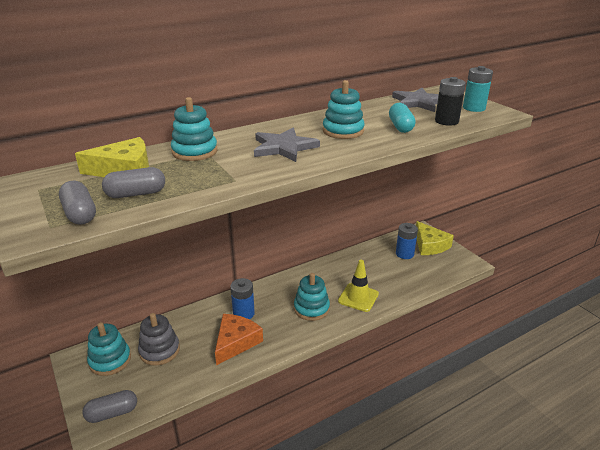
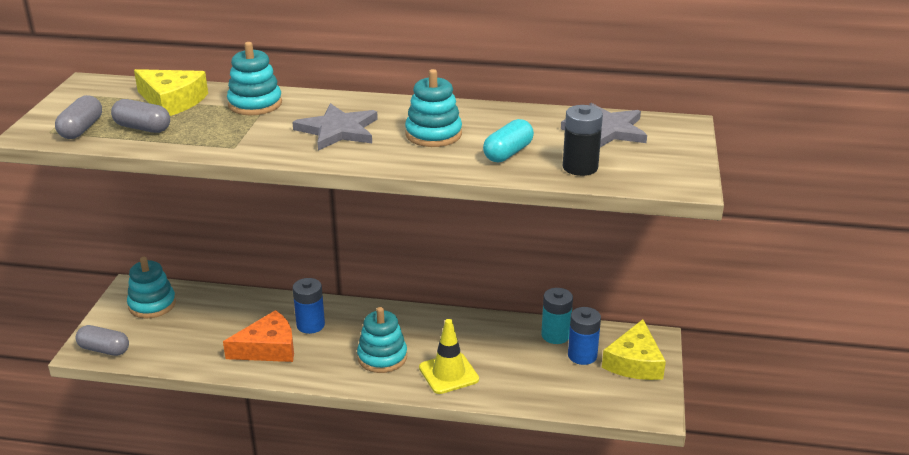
camera: 40 degrees right, 0 degrees up
(159, 350) = (198, 318): grey stacking toy -> none
(474, 108) = (661, 164): turquoise battery -> turquoise battery (555, 335)

